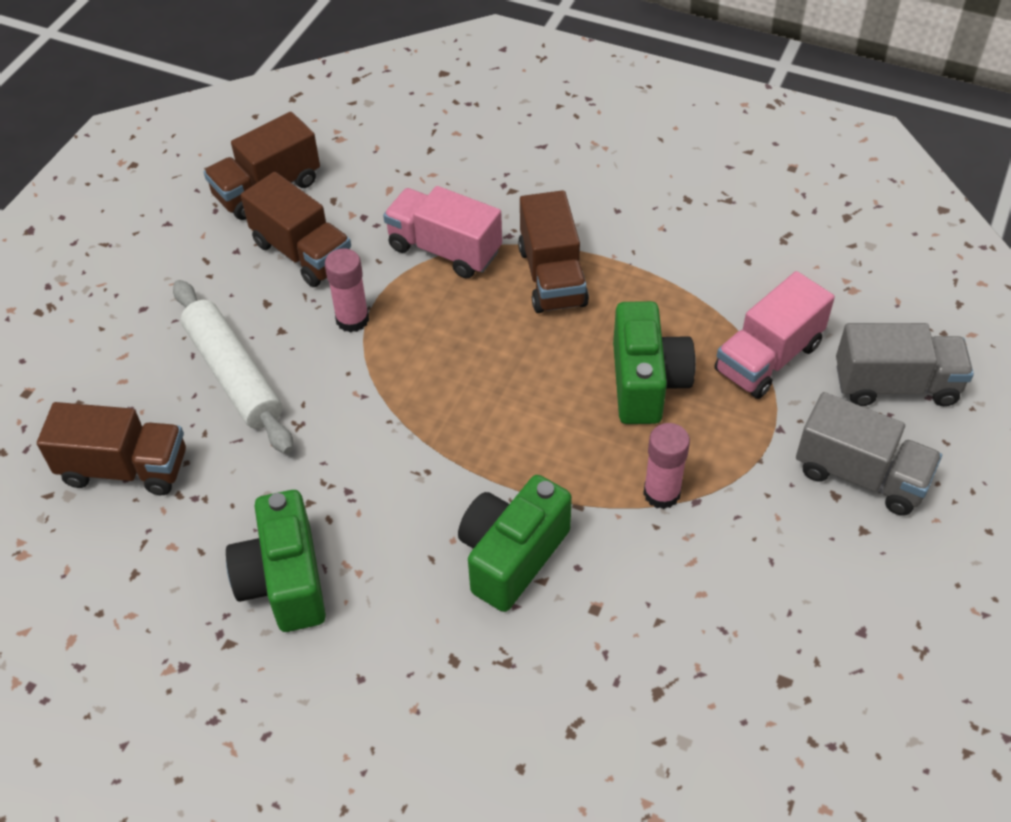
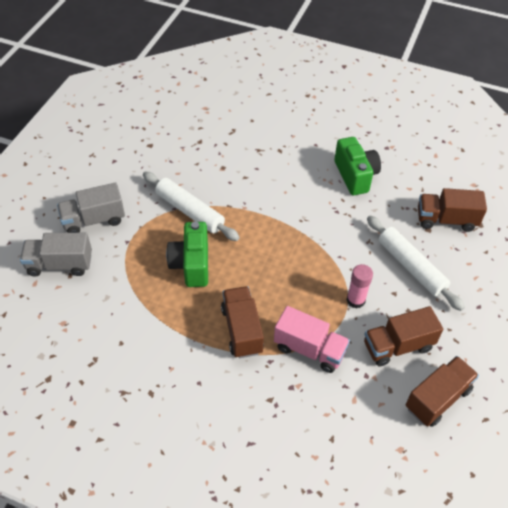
camera: 175 degrees right, 0 degrees up
(302, 253) = (398, 346): brown truck -> brown truck turned 60 degrees counterclockwise
(512, 556) = (258, 186): green camera -> none
(661, 493) = (190, 211): pink glue stick -> white rolling pin
(768, 358) = (124, 279): pink truck -> none
(860, 475) = (94, 220): grey truck -> grey truck turned 45 degrees counterclockwise

